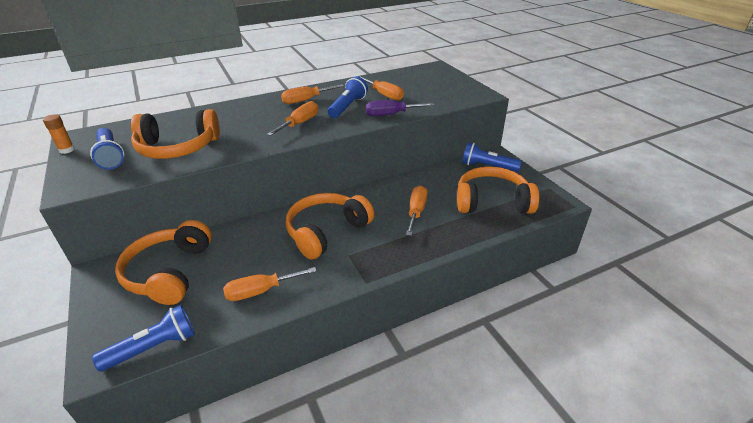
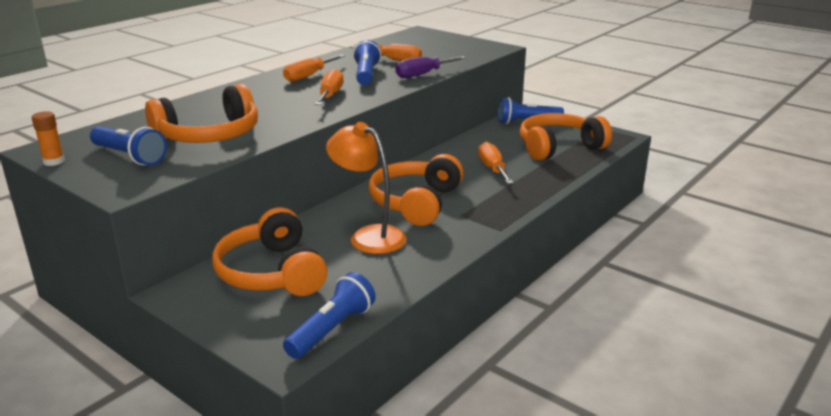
camera: 25 degrees left, 10 degrees down
(261, 291) = (399, 261): orange screwdriver -> none
(263, 256) = (368, 236): none -> orange lamp

